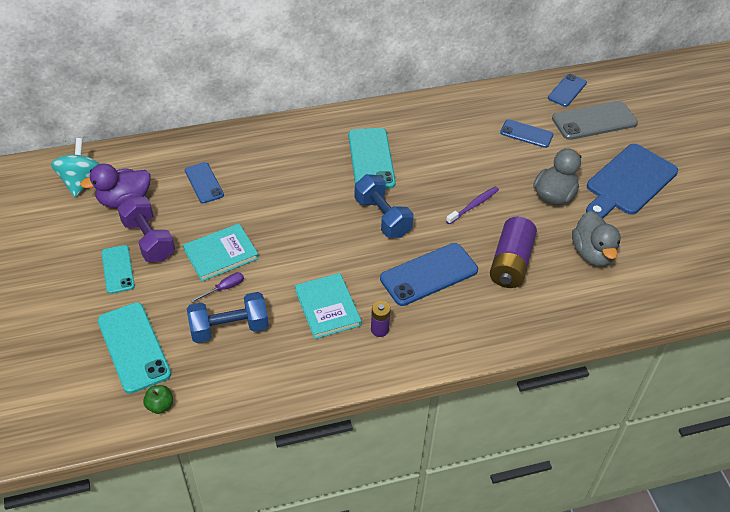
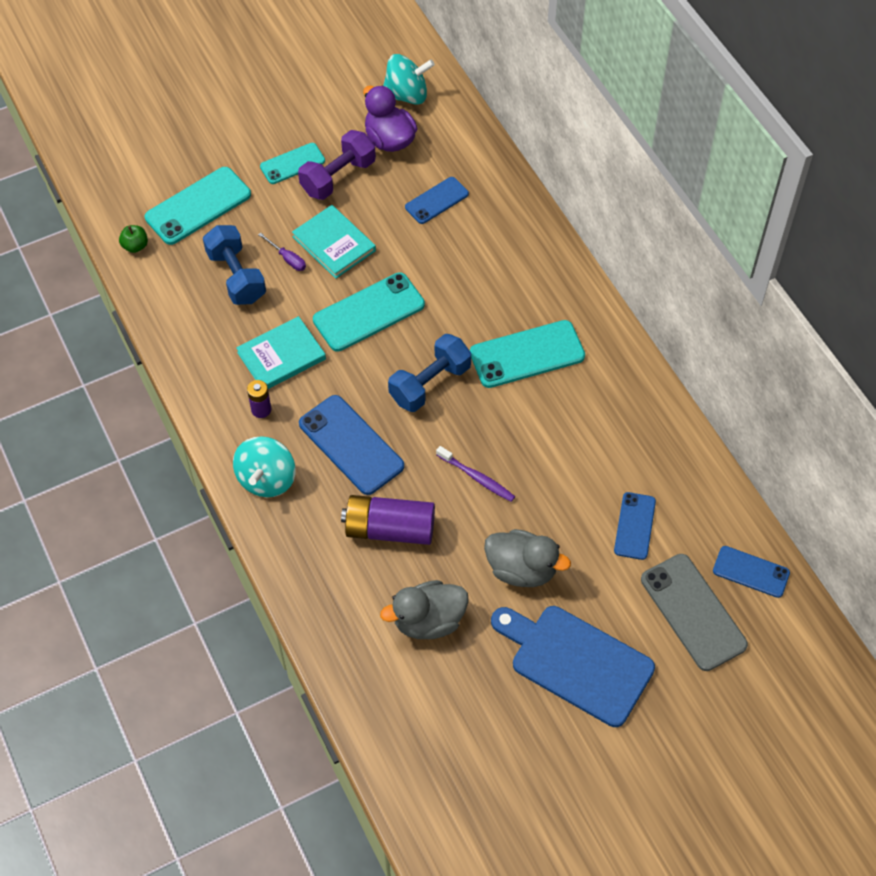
camera: 80 degrees right, 10 degrees up
(301, 243) = (368, 312): none -> turquoise phone
(451, 335) = (267, 479): none -> turquoise spinning top

